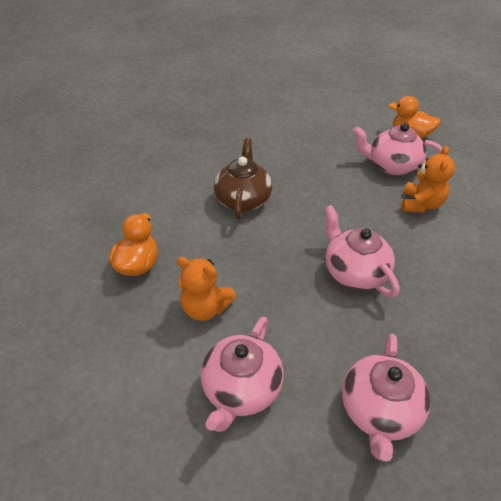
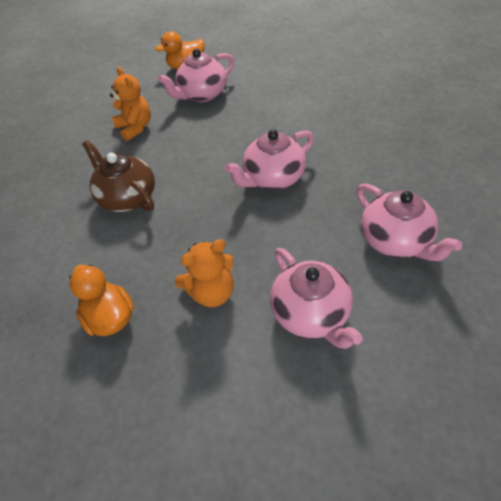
camera: 45 degrees left, 5 degrees up
(354, 272) = (273, 178): pink teapot -> pink teapot turned 45 degrees counterclockwise
(420, 204) = (253, 105): orange teddy bear -> orange teddy bear (135, 128)

